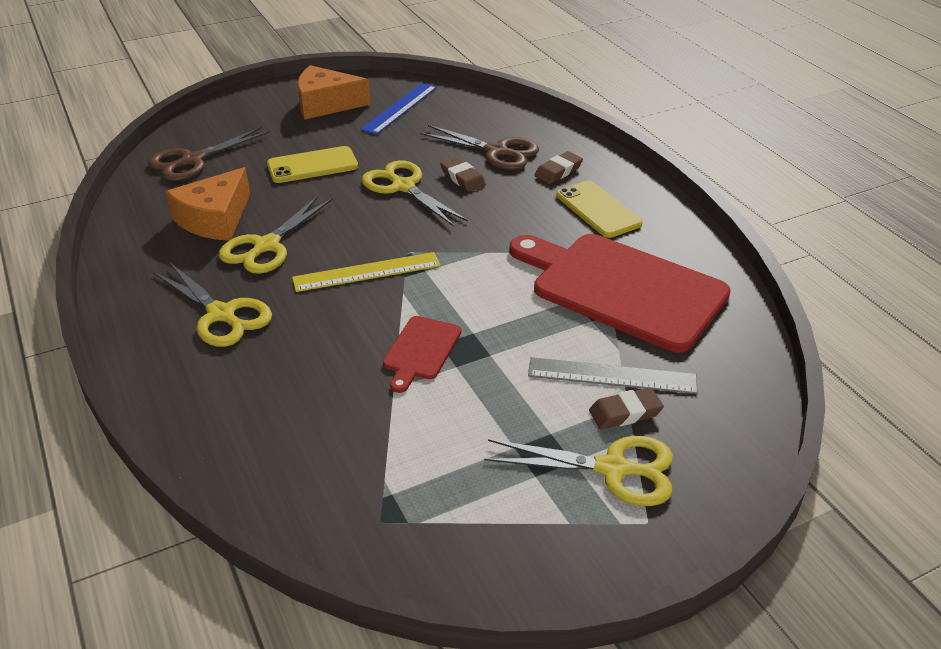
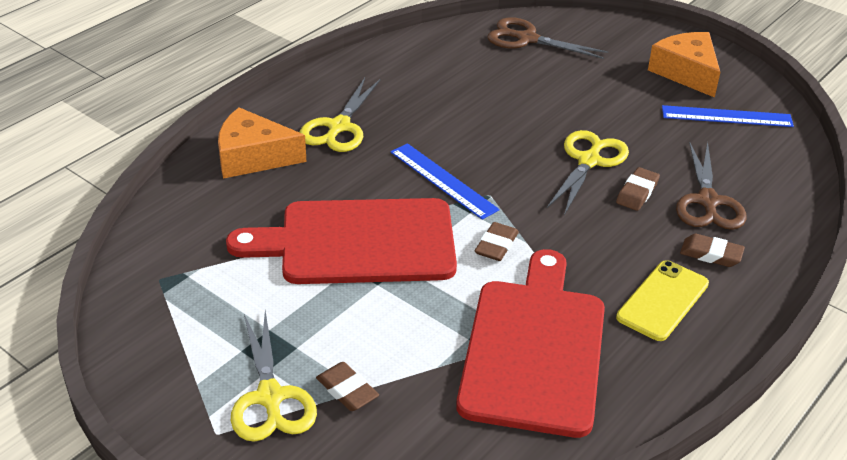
camera: 65 degrees right, 0 degrees up
(215, 219) = (455, 80): orange cheese -> orange cheese (253, 157)
(266, 246) = (439, 117): yellow scissors -> none
(312, 165) = (576, 100): yellow phone -> none
(366, 272) = (443, 180): yellow ruler -> blue ruler
(421, 350) = (358, 242): red cutting board -> red cutting board, size x2.24
(481, 269) = (496, 245): none -> brown eraser
(612, 376) = (393, 370): grey ruler -> none

